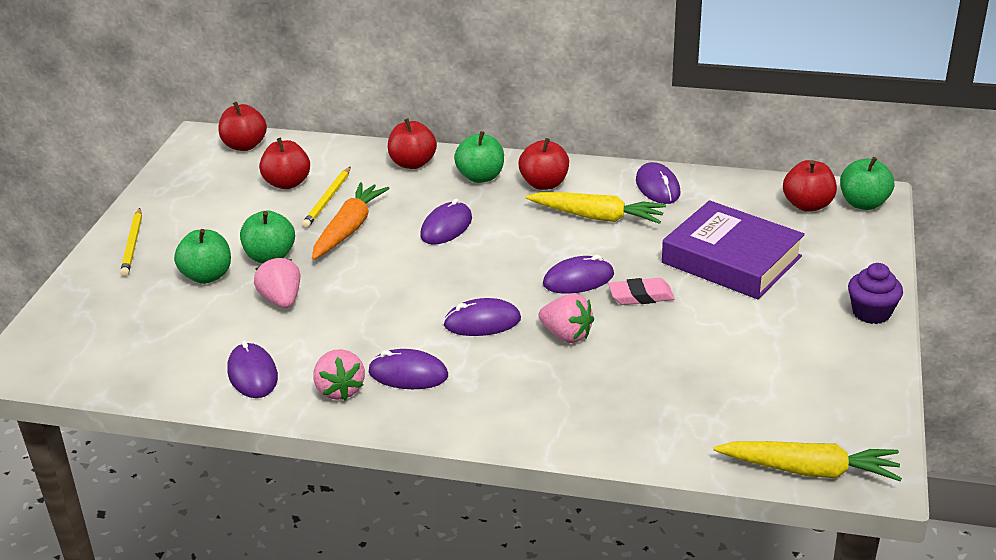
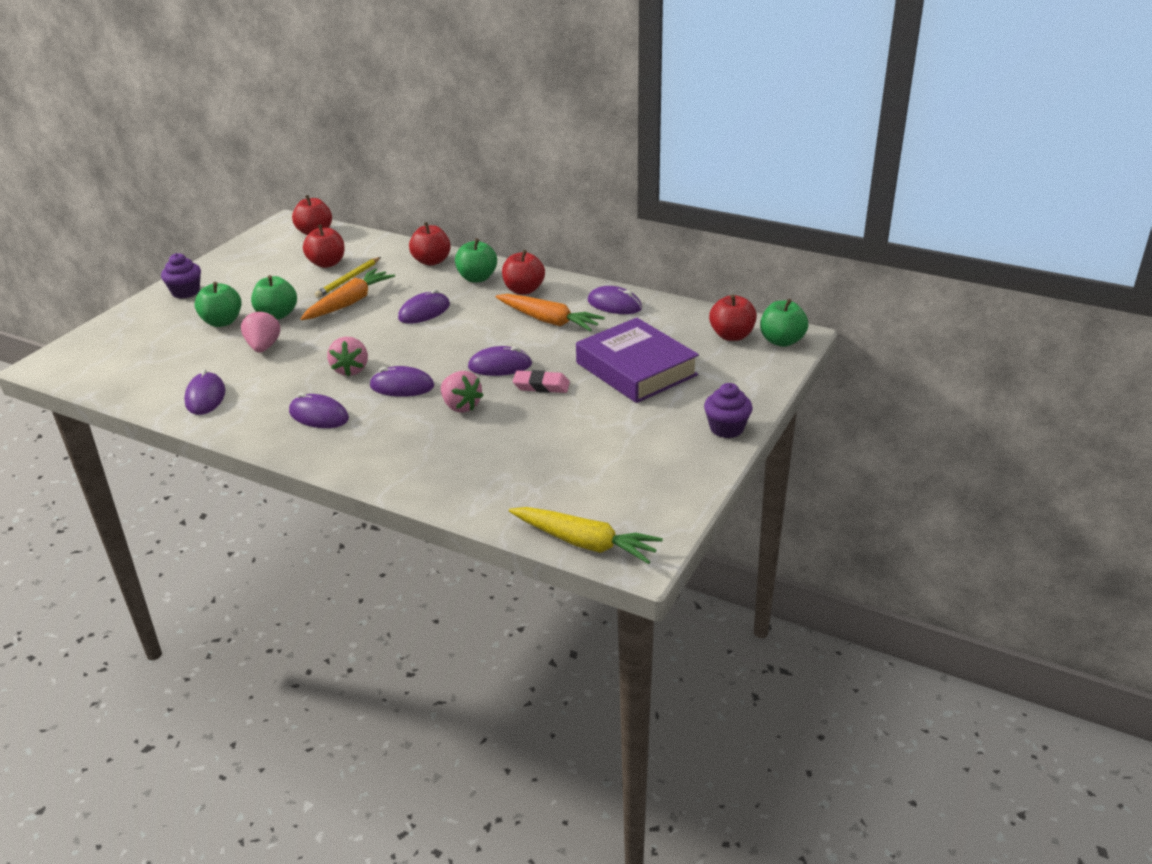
camera: 15 degrees right, 0 degrees up
(133, 244) = (186, 292): yellow pencil -> purple cupcake
(340, 390) = (260, 418): pink strawberry -> pink strawberry (351, 370)
(597, 217) = (548, 320): yellow carrot -> orange carrot
(657, 187) = (614, 304): purple mouse -> purple mouse turned 60 degrees counterclockwise

